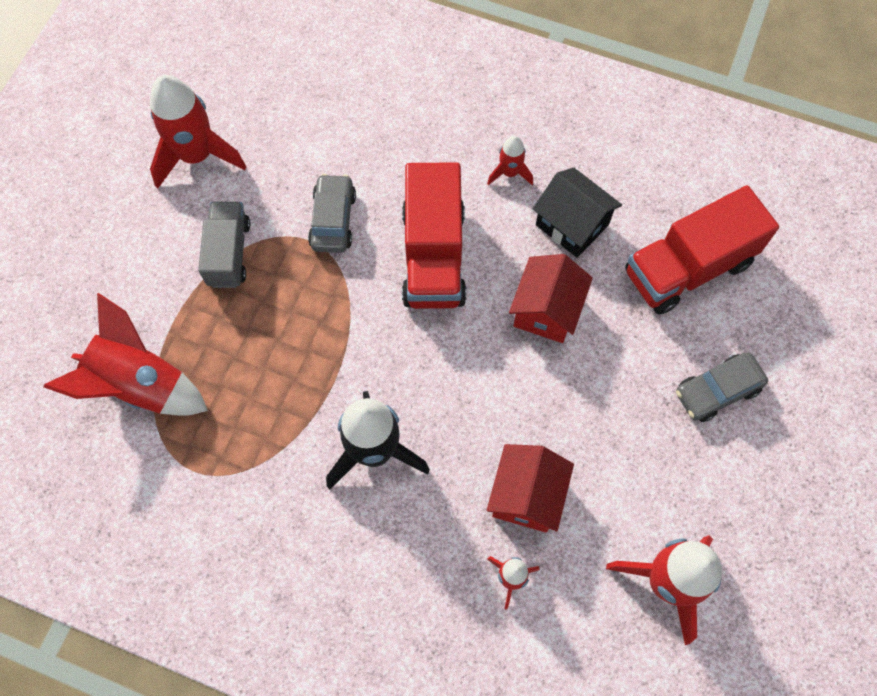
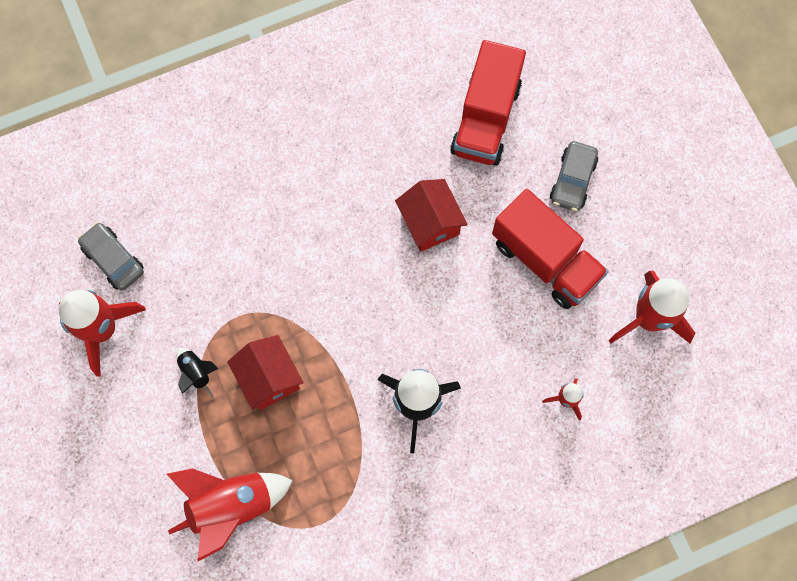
camera: 45 degrees left, 5 degrees up
(229, 253) = (196, 373): grey truck -> black rocket
(333, 220) = (240, 288): grey car -> grey car (113, 260)
(433, 256) = (328, 252): red truck -> red truck (545, 260)
(509, 173) = (320, 155): red rocket -> none
(526, 495) = (528, 345): red house -> red house (269, 378)
(572, 225) = (391, 154): black house -> none

